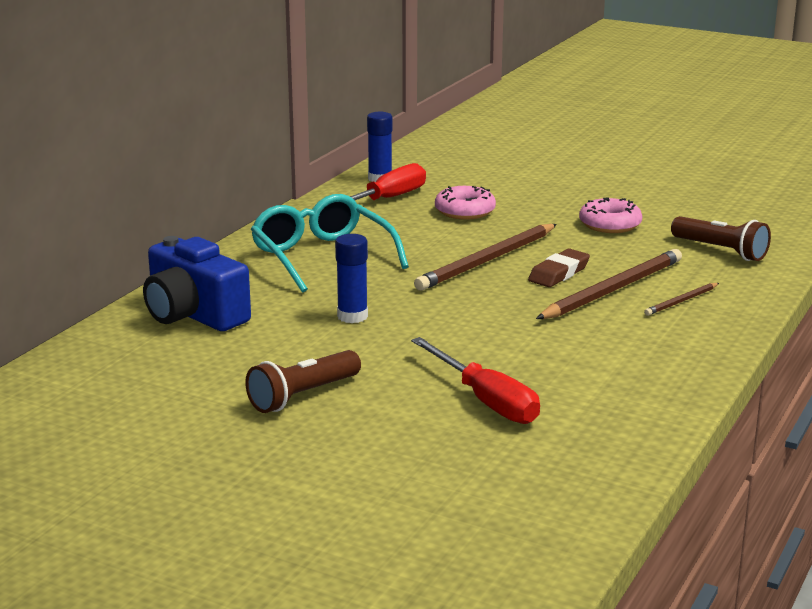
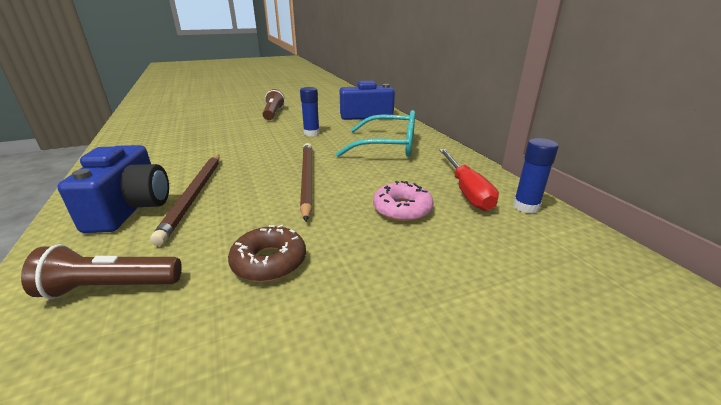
camera: 130 degrees right, 5 degrees up
(485, 400) = (203, 130): red screwdriver -> none
(559, 273) = (248, 191): brown eraser -> none
(610, 224) = (269, 262): pink donut -> brown donut
(681, 301) = (131, 208): brown pencil -> blue camera

